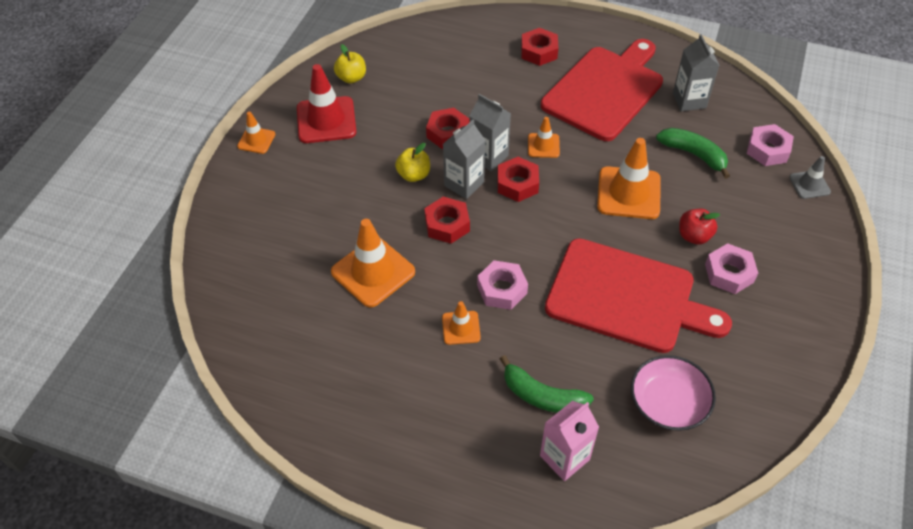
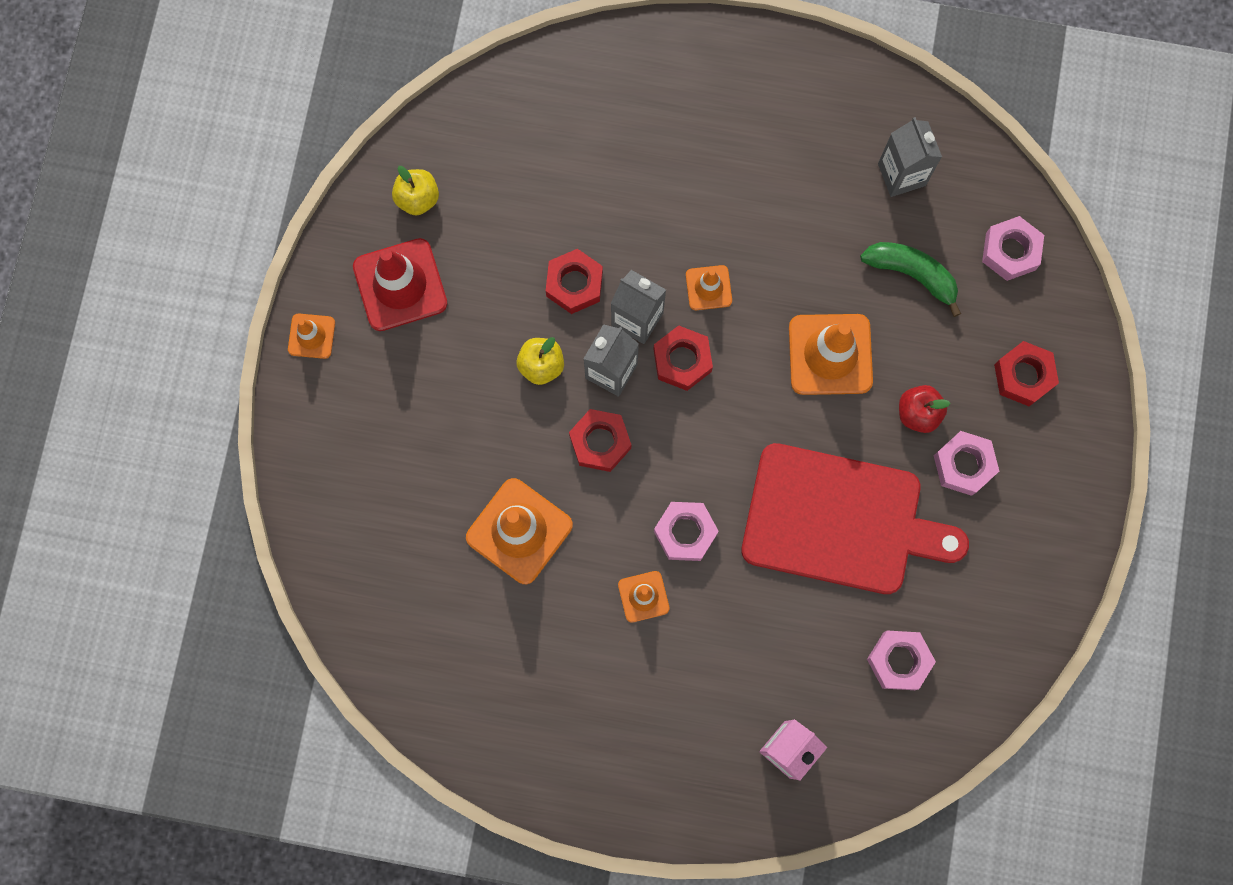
camera: 10 degrees left, 25 degrees up
(539, 51) = (680, 107): red nut -> red nut (1023, 376)
(542, 396) = (753, 675): green banana -> none
(605, 90) = (783, 171): red cutting board -> none
(668, 403) = (899, 661): pink bowl -> pink nut
(809, 185) = (1064, 305): grey traffic cone -> none

